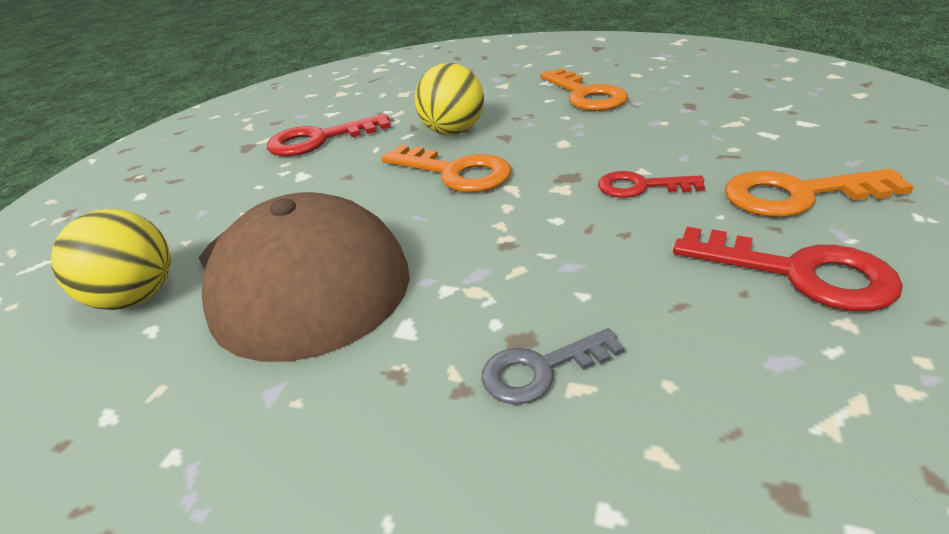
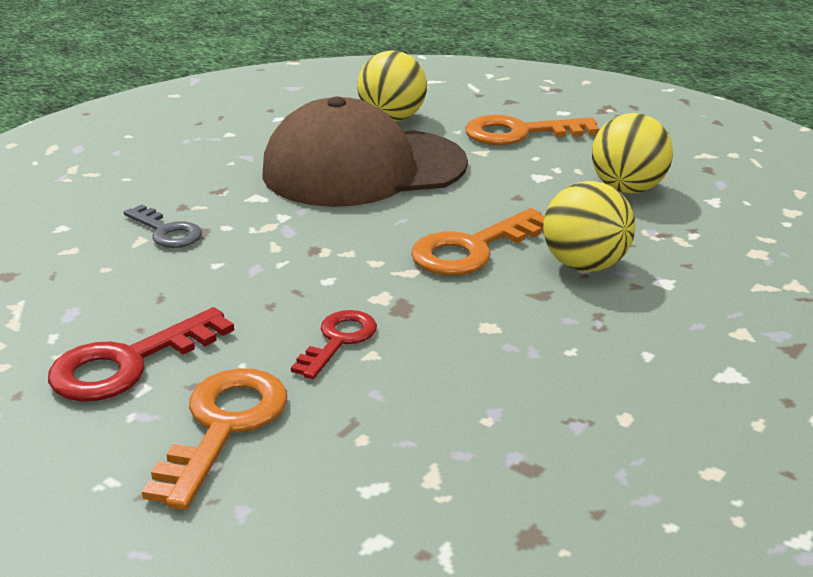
camera: 105 degrees right, 5 degrees down
(319, 140) = (627, 189): red key -> yellow ball
(540, 370) = (167, 232): grey key -> grey key turned 135 degrees clockwise
(586, 95) = (641, 389): orange key -> orange key (519, 133)

